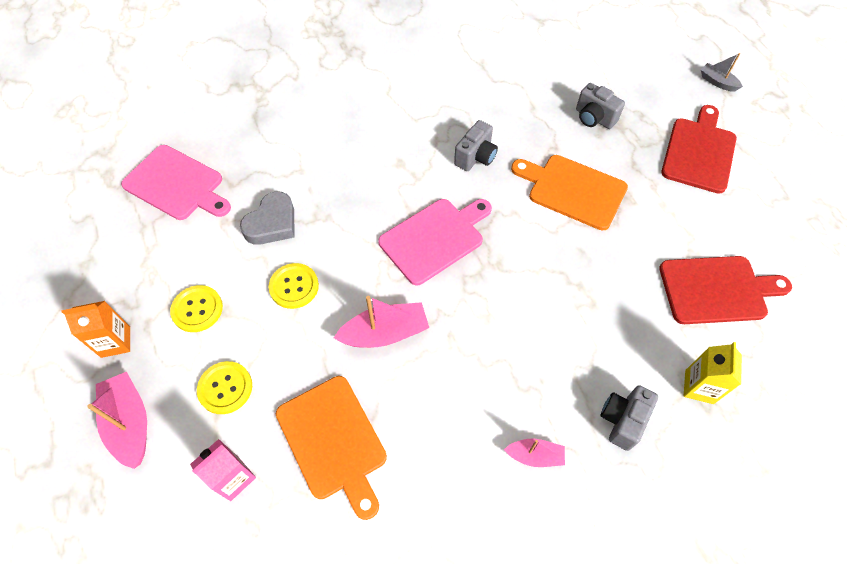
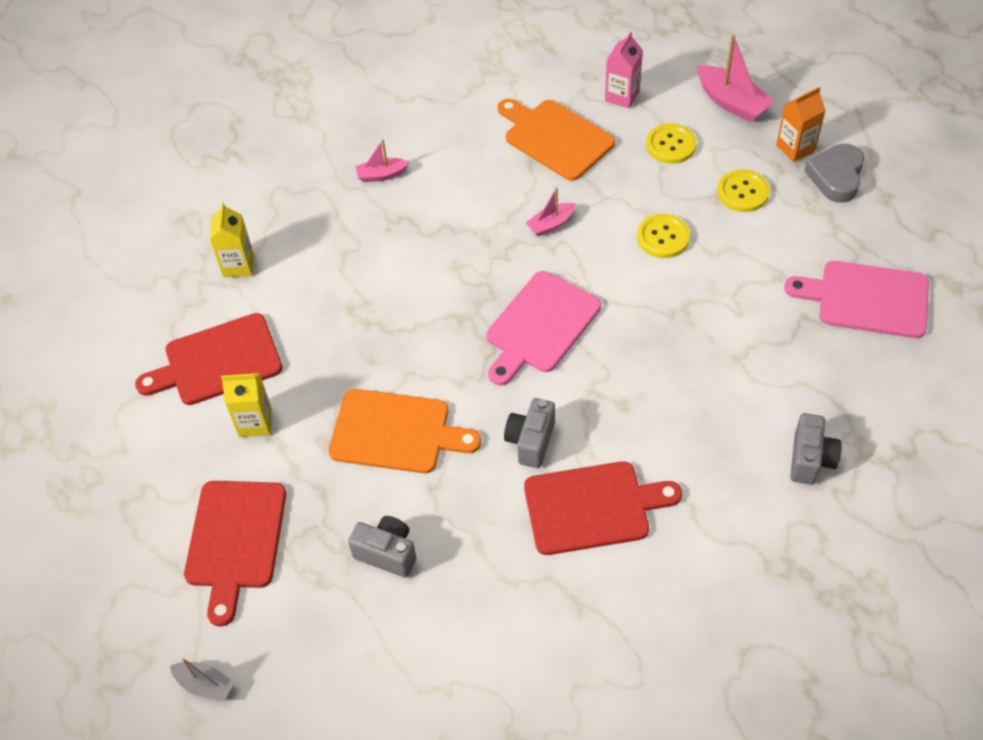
camera: 165 degrees right, 5 degrees down
(272, 223) = (728, 289): grey heart -> grey heart (836, 176)
(385, 333) = (550, 224): pink boat -> pink boat, size x0.59
(450, 108) = (593, 507): none -> red cutting board
(622, 420) = (308, 220): grey camera -> grey camera (810, 459)
(684, 228) = (255, 422): none -> yellow carton

